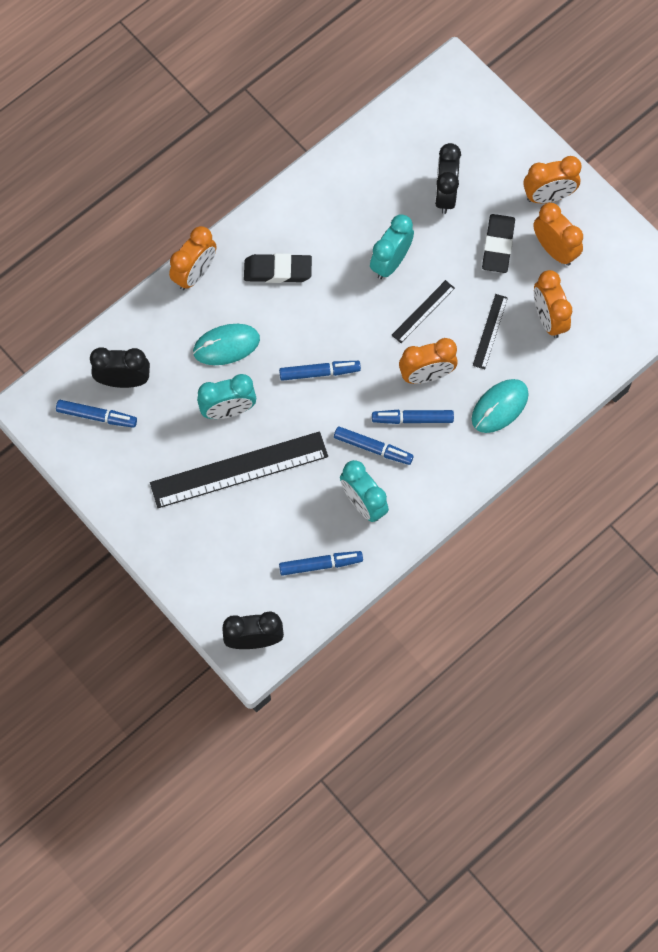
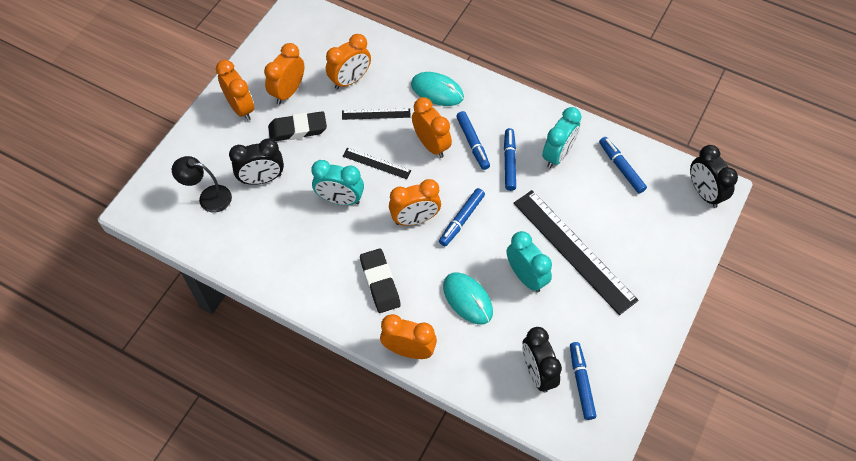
camera: 110 degrees left, 10 degrees down
(319, 372) = (461, 220): blue marker -> blue marker turned 120 degrees counterclockwise
(338, 327) = (415, 219): none -> orange clock
(441, 139) = (208, 197): none -> black lamp

